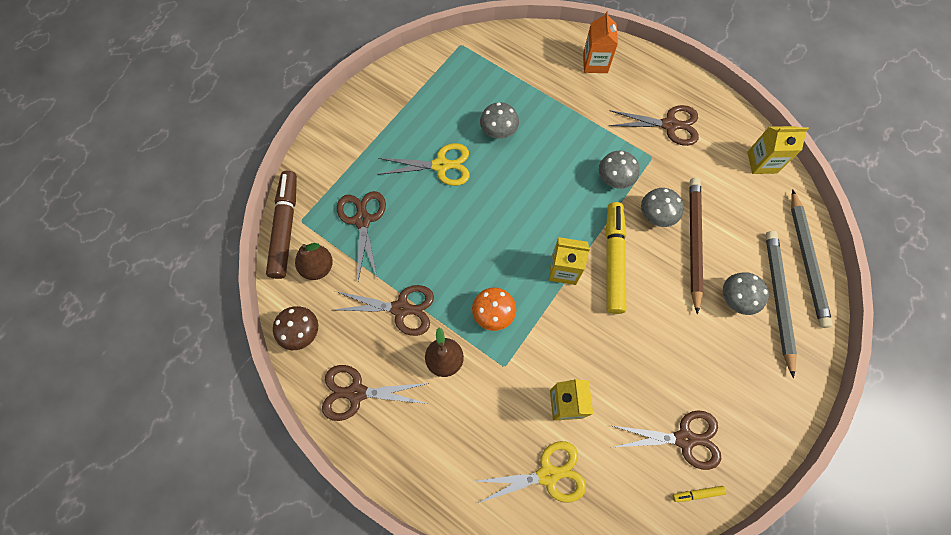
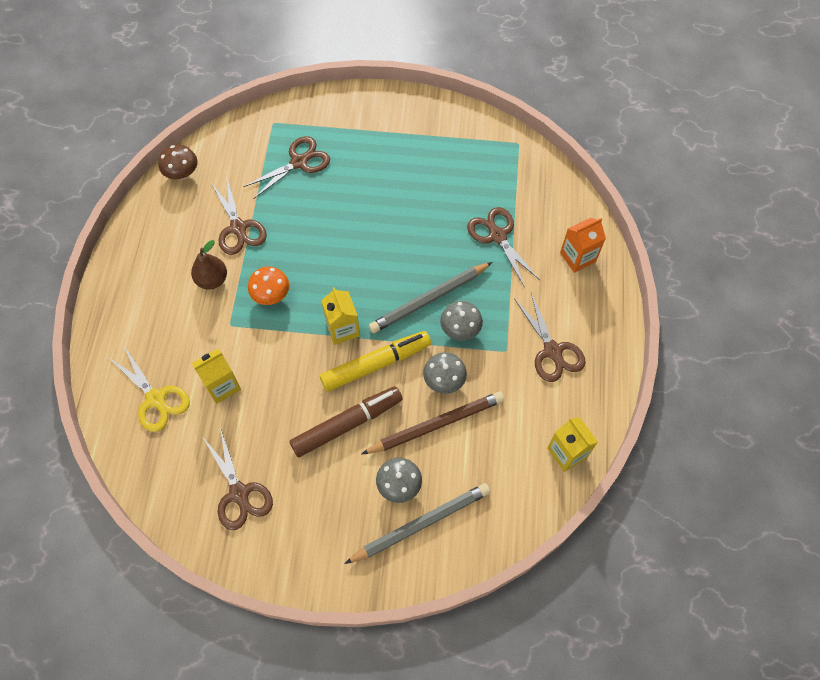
camera: 60 degrees right, 5 degrees down
(285, 227) = (261, 116): brown marker -> brown marker (347, 424)
(318, 267) = (241, 155): brown pear -> none
(356, 393) = (154, 234): brown scissors -> brown scissors (497, 236)
(440, 165) = (384, 190): yellow scissors -> none
(498, 131) = (447, 215): grey mushroom -> none
(697, 493) = (196, 523): yellow marker -> none
(806, 261) = (480, 536): grey pencil -> grey pencil (429, 299)

